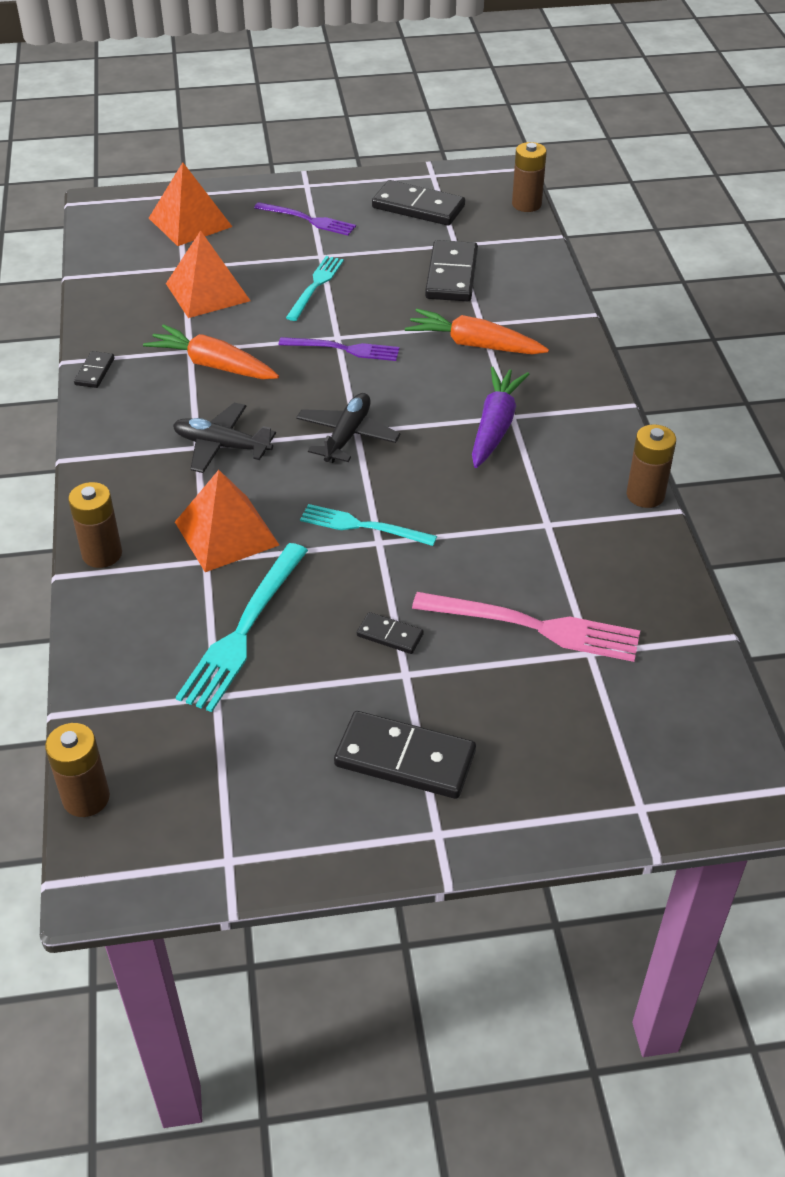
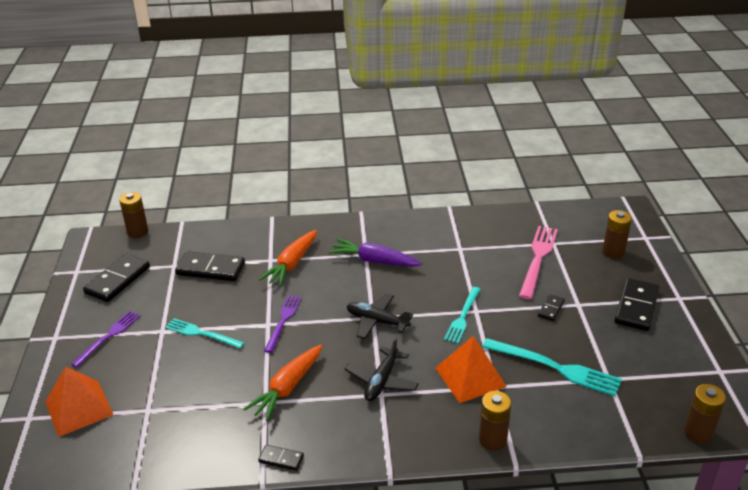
camera: 85 degrees left, 10 degrees down
(208, 292) = (189, 393): orange pyramid -> none
(645, 495) = (437, 215): brown battery -> brown battery (613, 252)

